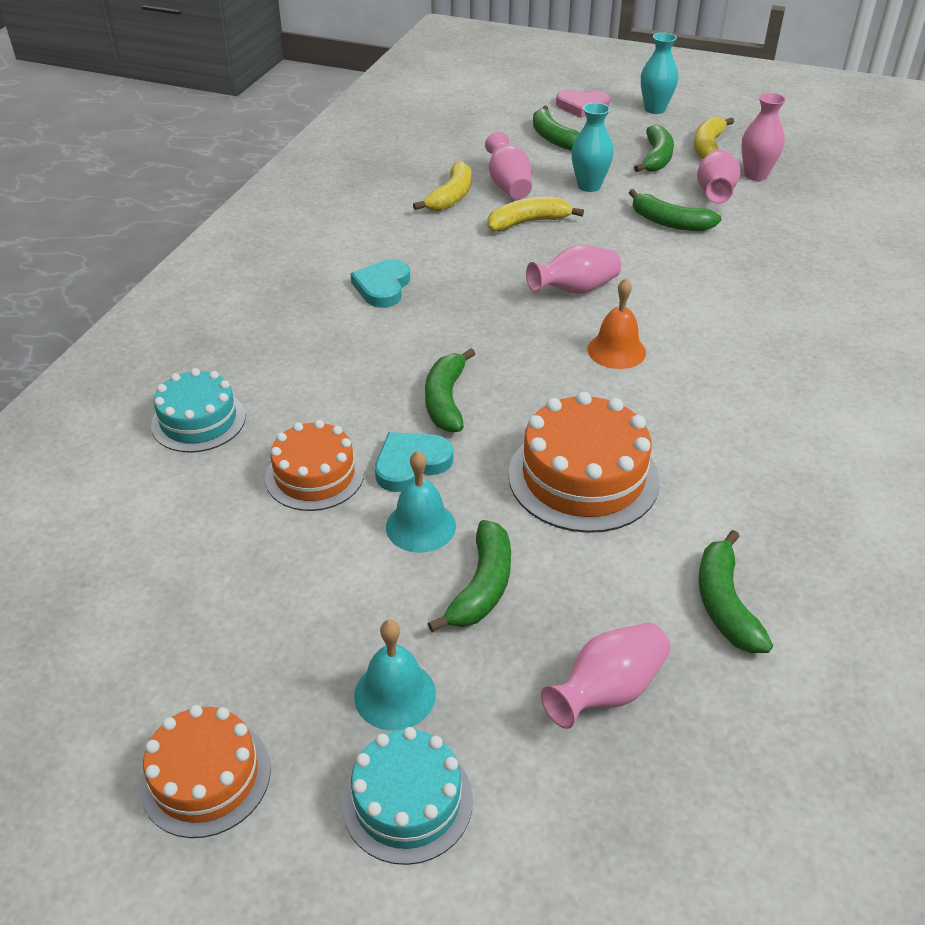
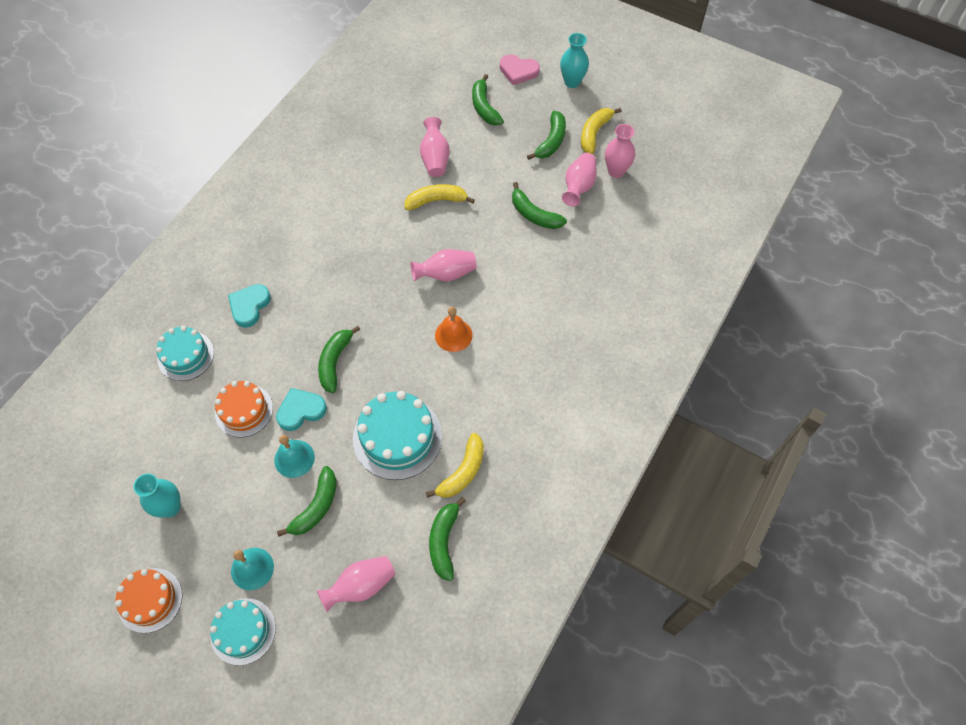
camera: 10 degrees right, 20 degrees up
(382, 287) = (322, 252): turquoise heart -> turquoise heart (249, 306)
(451, 197) = (391, 165): yellow banana -> yellow banana (462, 472)
(583, 477) = (397, 437): orange cake -> turquoise cake
(589, 186) = (492, 167): turquoise vase -> turquoise vase (170, 507)

